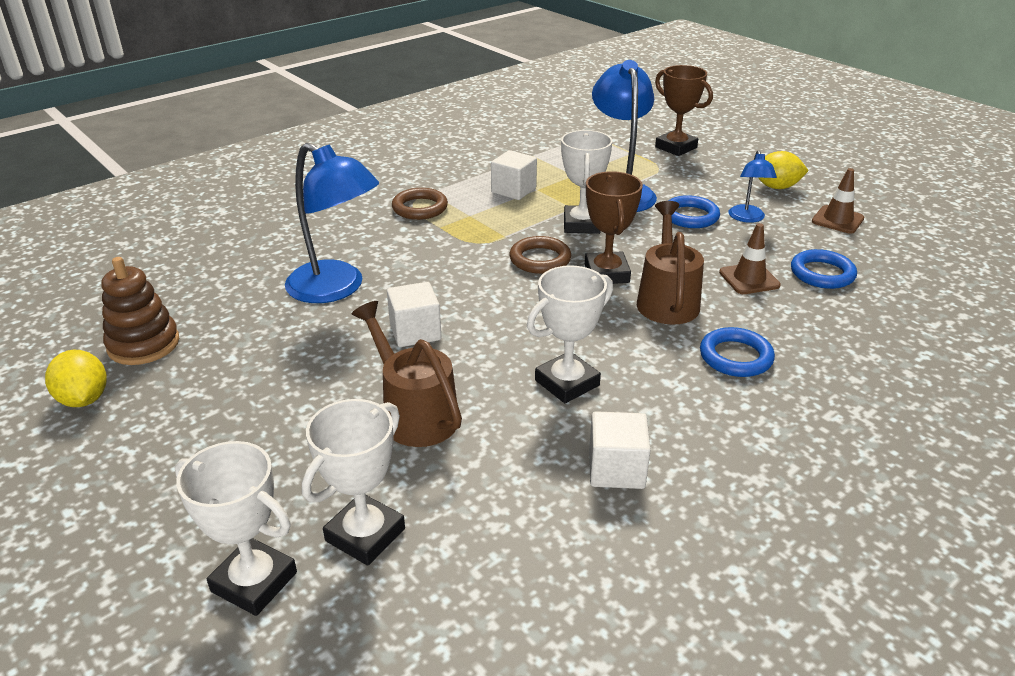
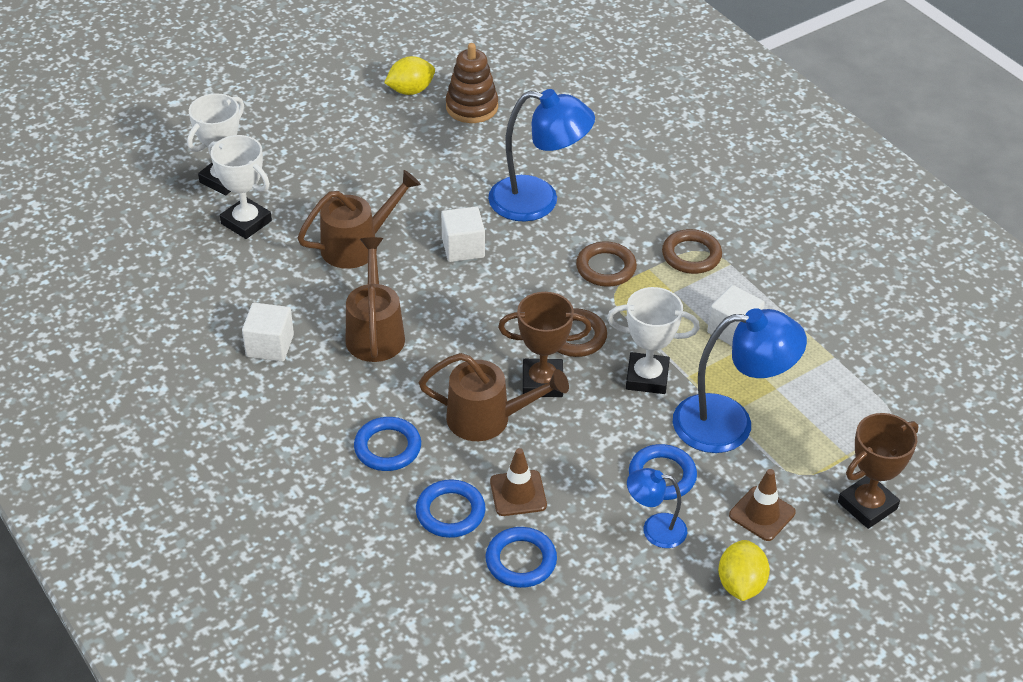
camera: 95 degrees right, 10 degrees up
(336, 288) = (538, 201): blue lamp -> blue lamp turned 120 degrees counterclockwise
(441, 247) = (606, 268): none -> brown ring
(567, 383) = (375, 332): white trophy -> brown watering can
(794, 312) = (450, 512): none -> blue ring
(837, 220) = (645, 620): brown traffic cone -> brown traffic cone (762, 514)

